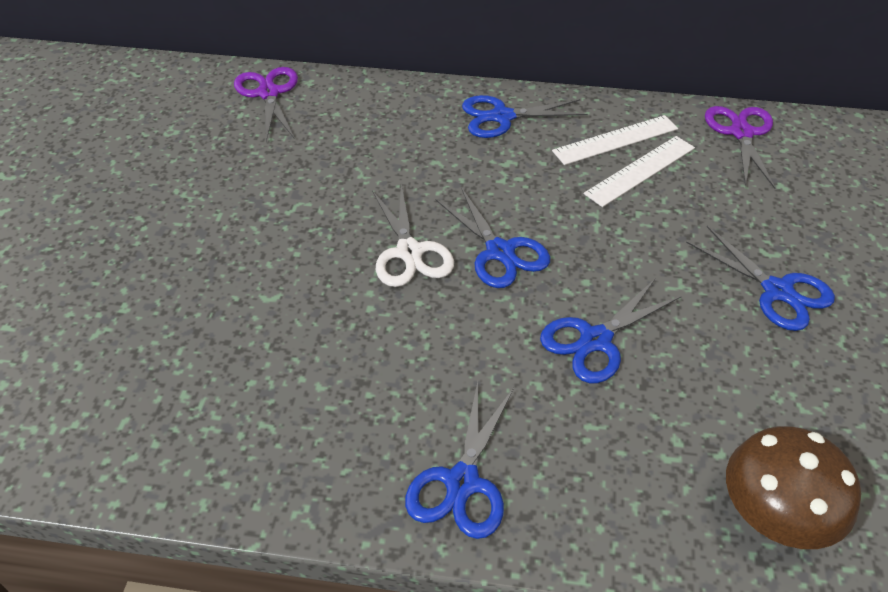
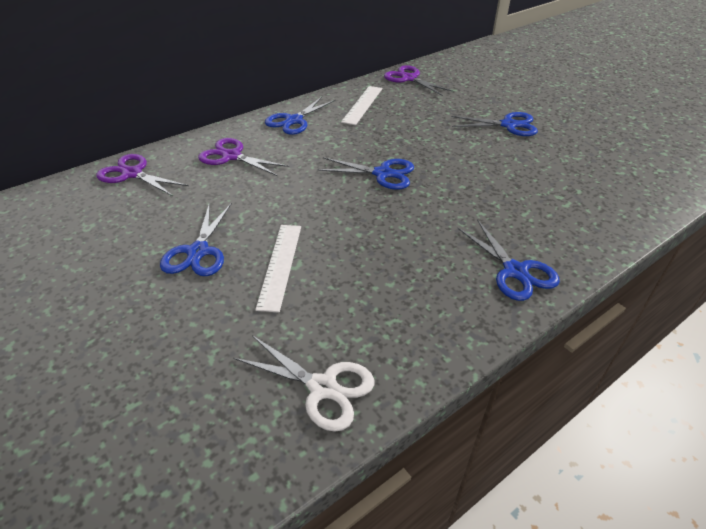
camera: 45 degrees left, 5 degrees down
(377, 127) = (231, 156): none -> purple scissors
(409, 252) = (339, 199): white scissors -> white scissors (323, 387)
(595, 340) = (476, 182): blue scissors -> blue scissors (198, 252)
(640, 171) = (391, 111): white ruler -> white ruler (280, 265)
(774, 514) = (624, 197): brown mushroom -> none

